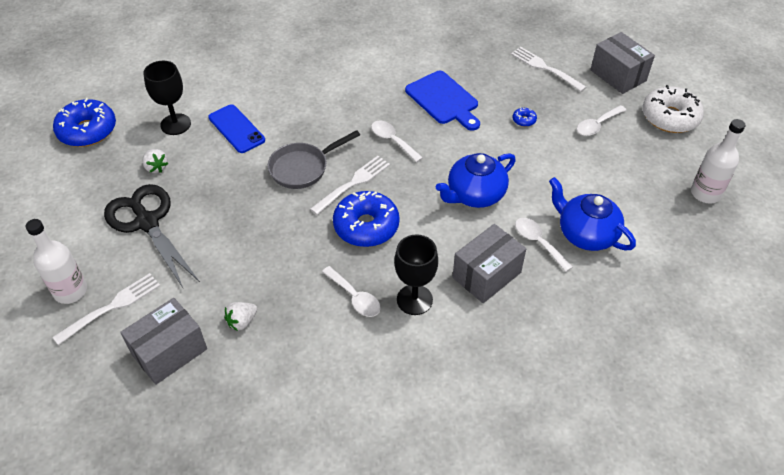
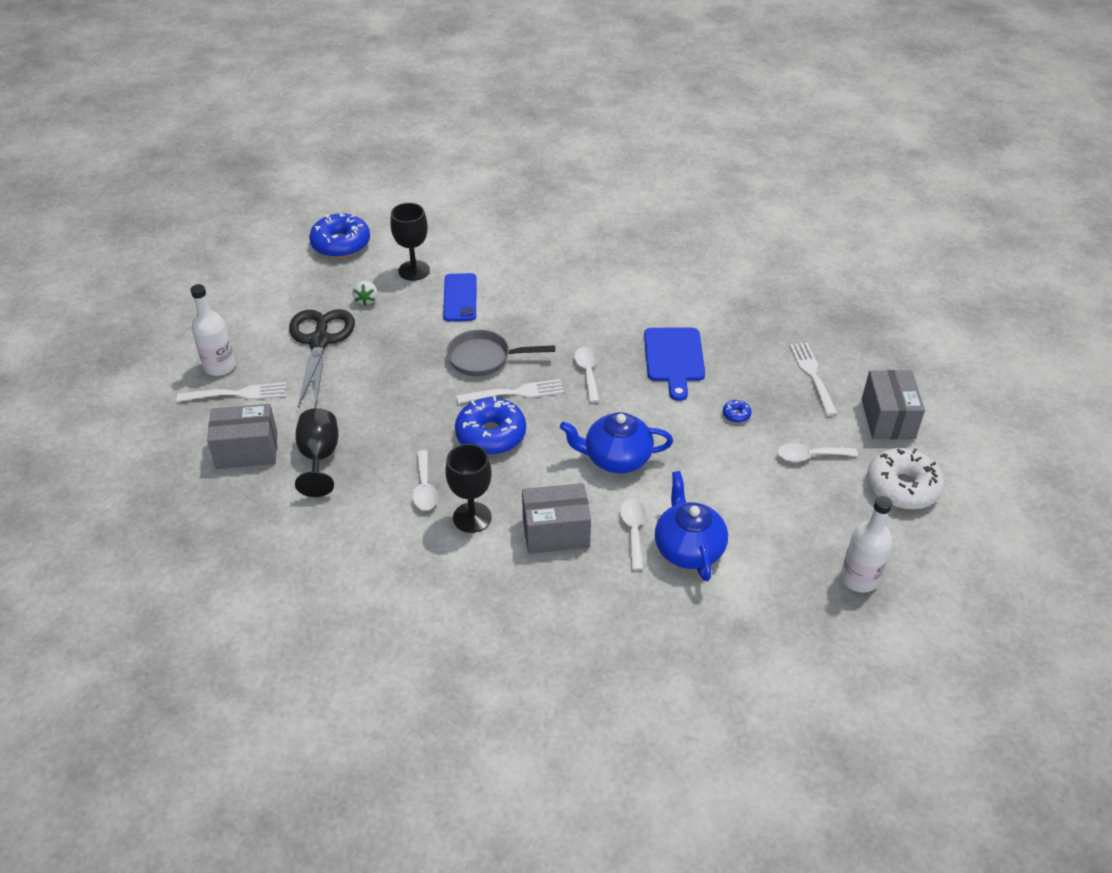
camera: 35 degrees right, 5 degrees down
(242, 321) = (319, 457): white strawberry -> black goblet

